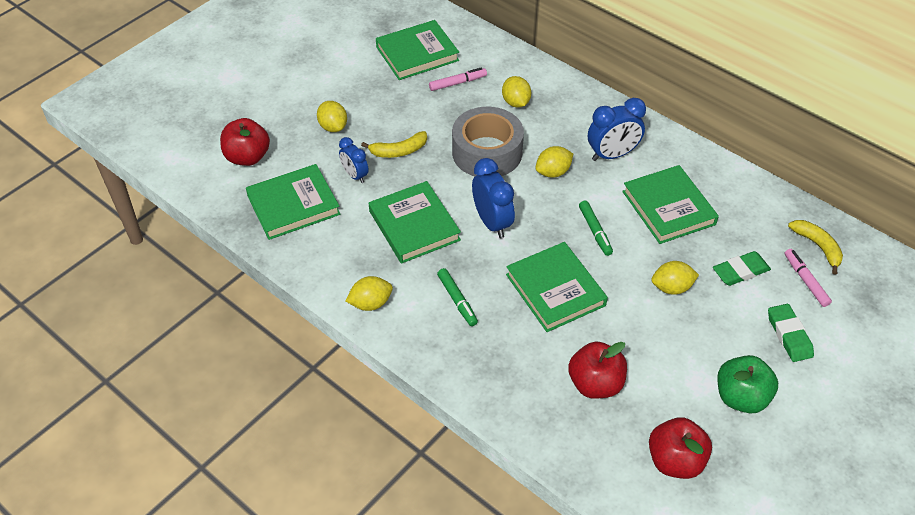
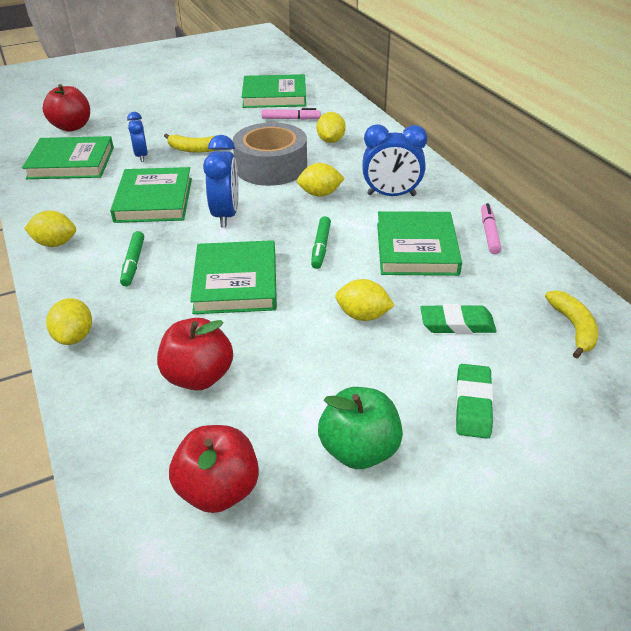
camera: 25 degrees right, 10 degrees down
(333, 127) = (158, 124): yellow lemon -> yellow lemon (74, 337)
(805, 281) = (534, 356): pink marker -> pink marker (489, 233)

